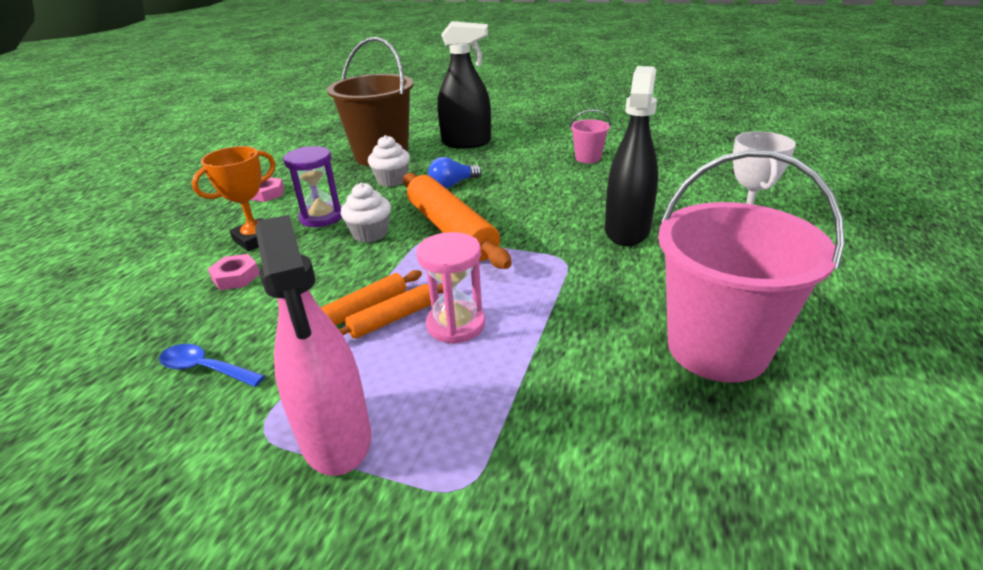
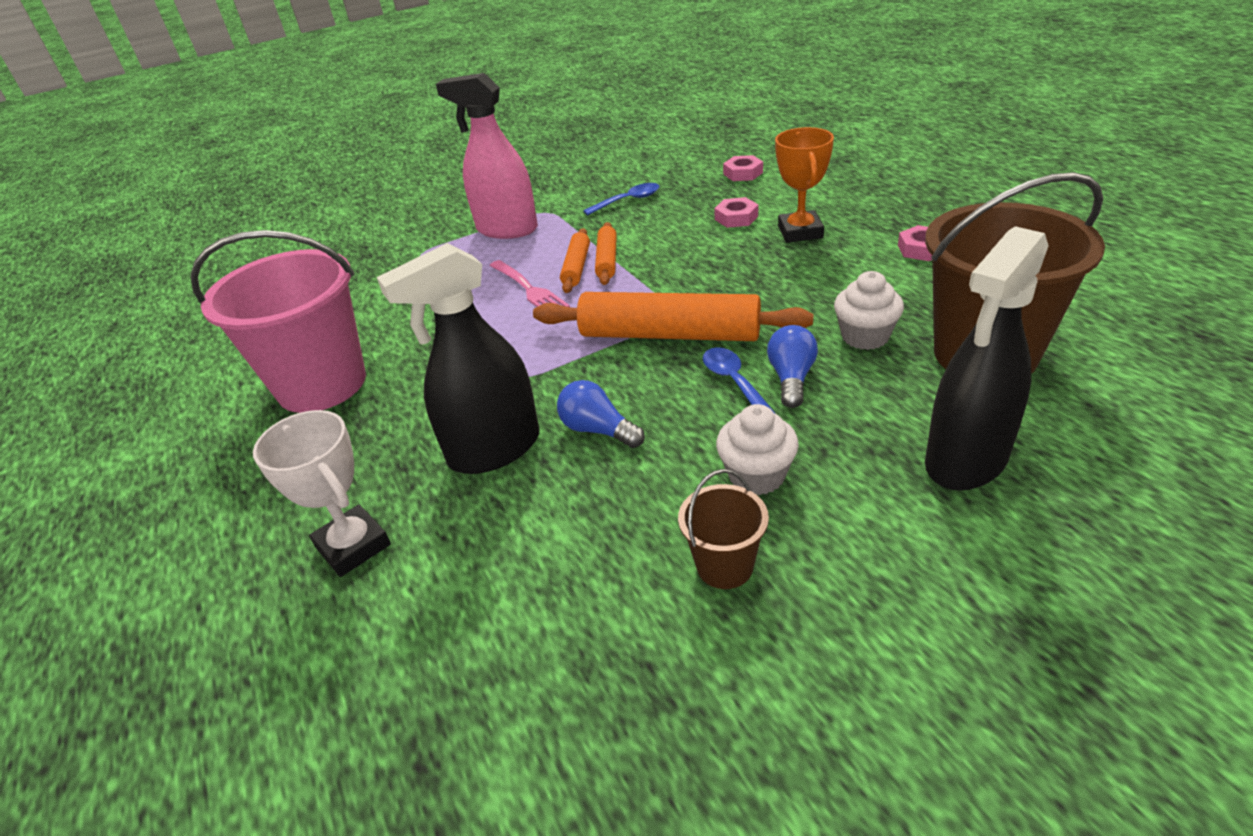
camera: 135 degrees right, 5 degrees up
(105, 317) = (743, 173): none -> pink nut
(321, 217) = (808, 270): purple hourglass -> none
(370, 234) = (729, 288): white cupcake -> white cupcake (756, 475)
(456, 324) = (529, 289): pink hourglass -> pink fork
(474, 195) = (734, 382): none -> blue spoon
(564, 211) = (598, 430): none -> blue light bulb
(588, 158) = (724, 566): pink bucket -> brown bucket
(627, 230) = (494, 450): black spray bottle -> black spray bottle turned 90 degrees clockwise

